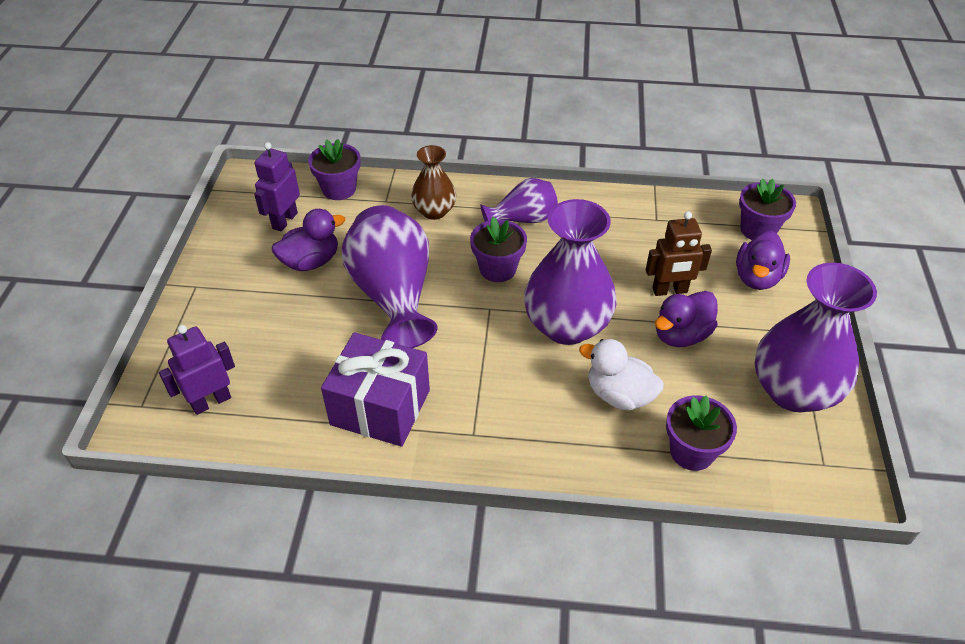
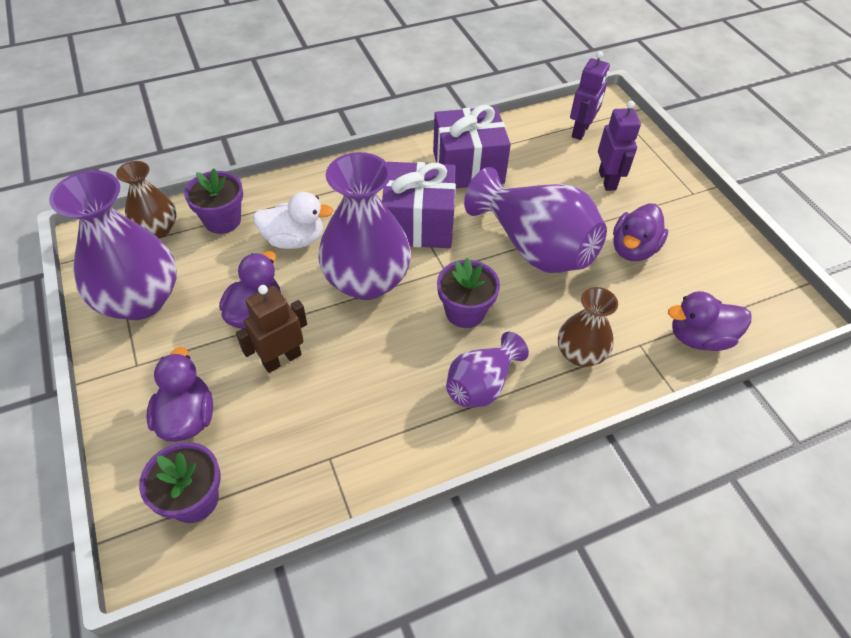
camera: 150 degrees right, 5 degrees up
(284, 221) = (703, 278): purple robot -> purple robot (607, 180)
(339, 189) = (699, 338): purple flower pot -> purple duck
(483, 361) = (418, 224): none -> purple gift
(770, 470) = (157, 229): none -> brown vase

